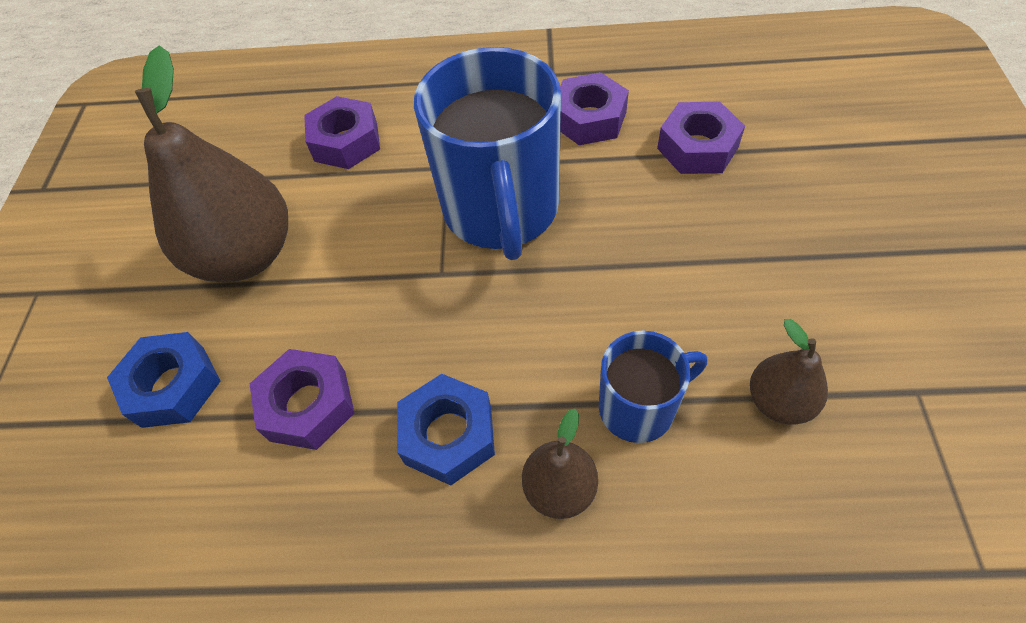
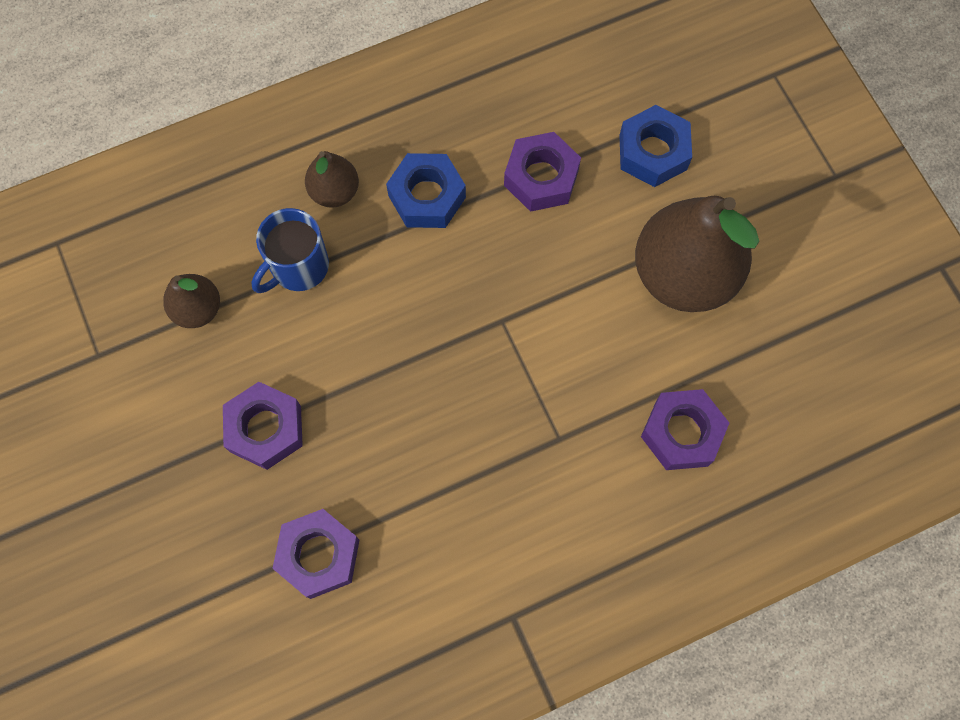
camera: 150 degrees right, 15 degrees up
(501, 210) = (481, 405): blue mug -> none
(589, 119) = (443, 558): purple nut -> purple nut (265, 429)

